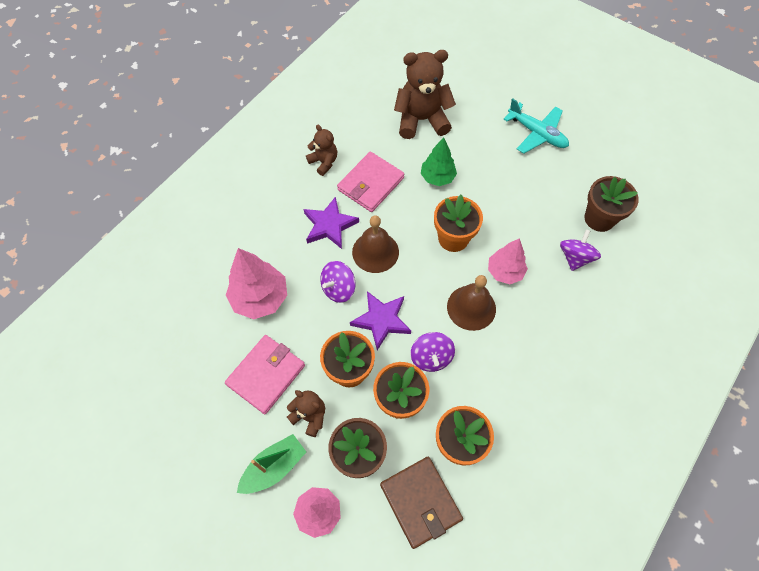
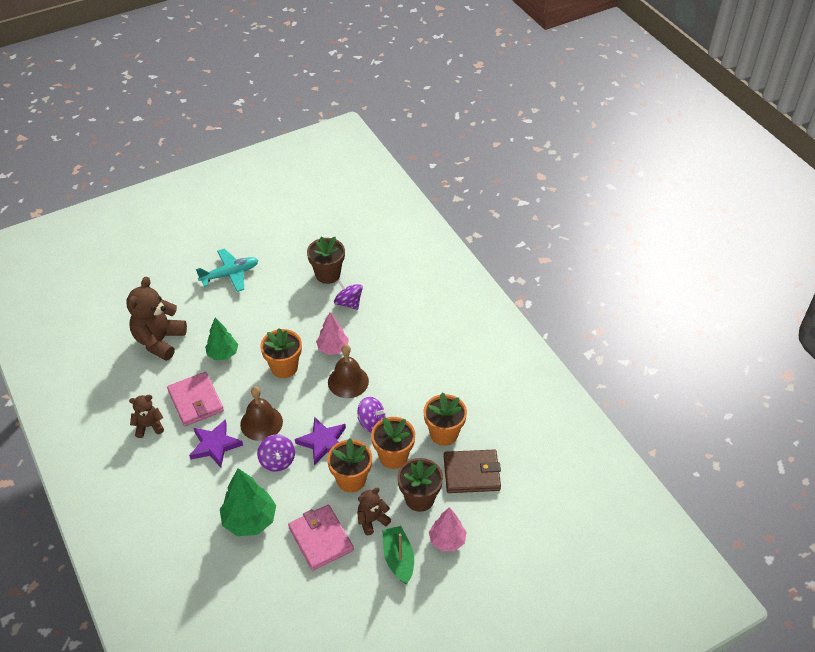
camera: 65 degrees left, 15 degrees down
(260, 298) = (250, 520): pink tree -> green tree

